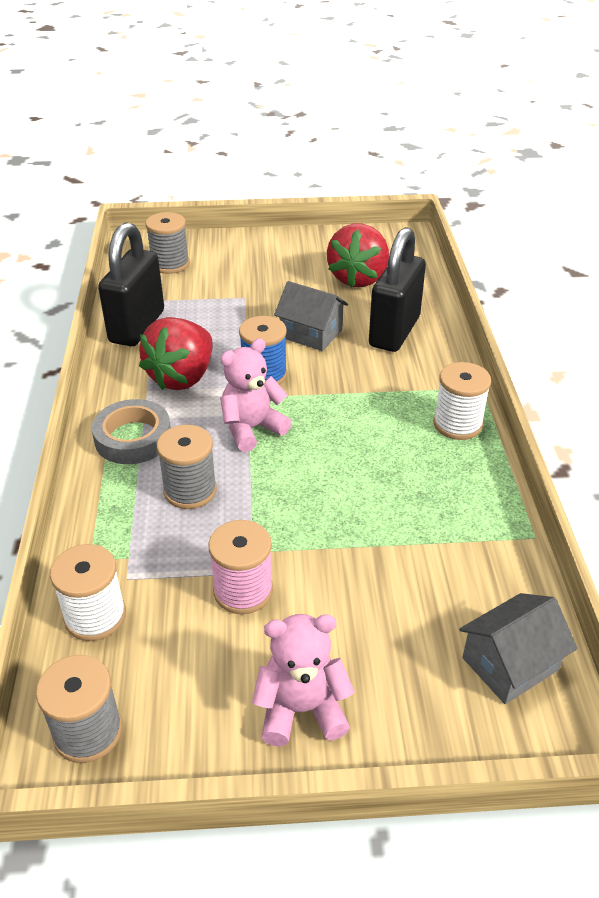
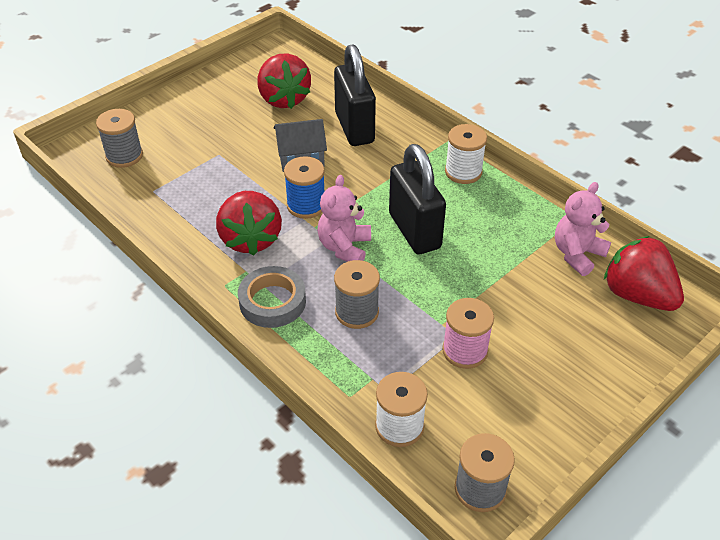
camera: 40 degrees left, 5 degrees up
(137, 327) = (165, 219): black padlock -> black padlock (414, 231)
(301, 709) = (571, 391): pink teddy bear -> pink teddy bear (577, 254)
(510, 663) = (637, 295): grey house -> red strawberry

